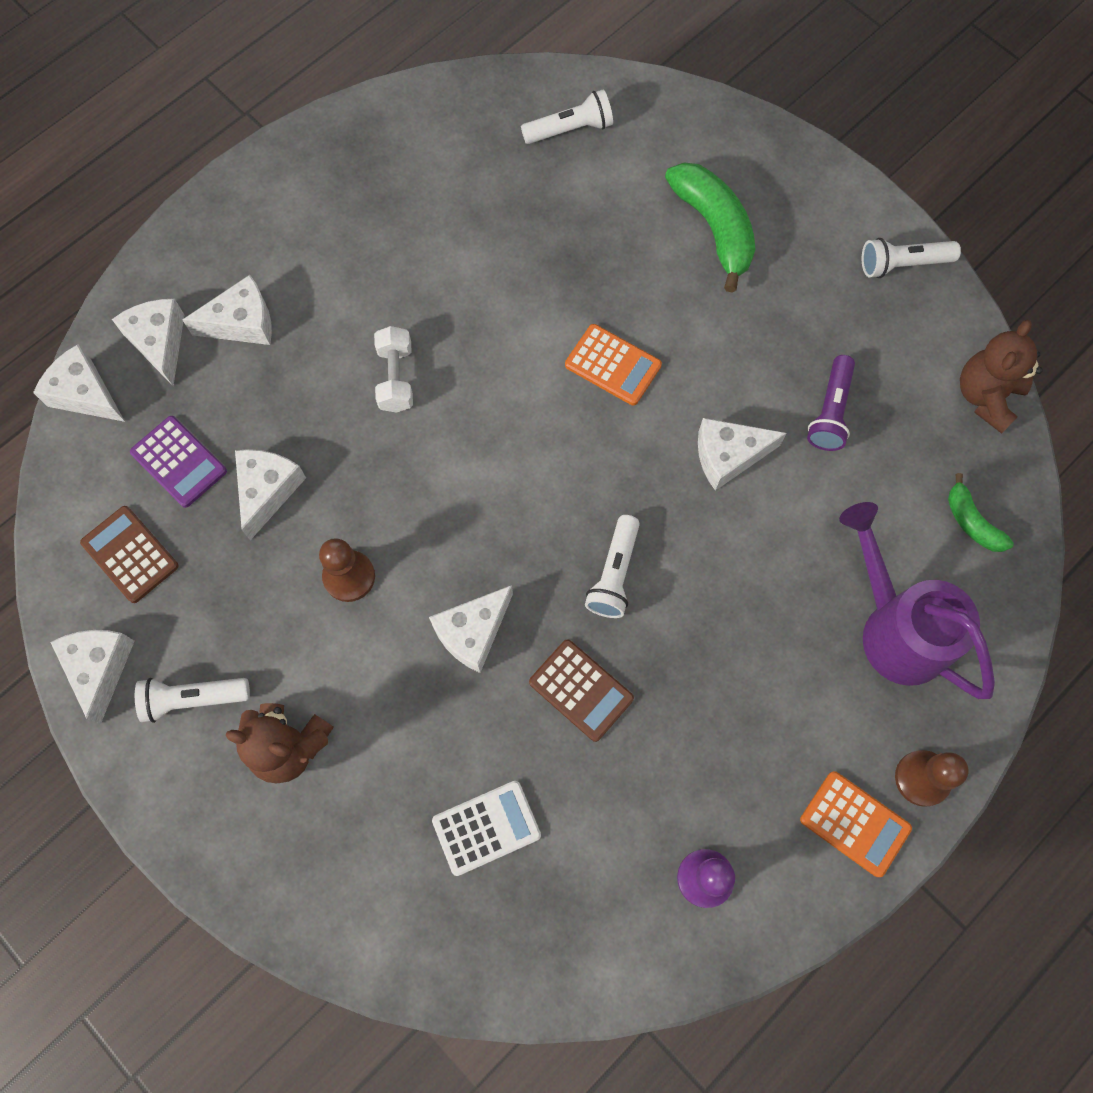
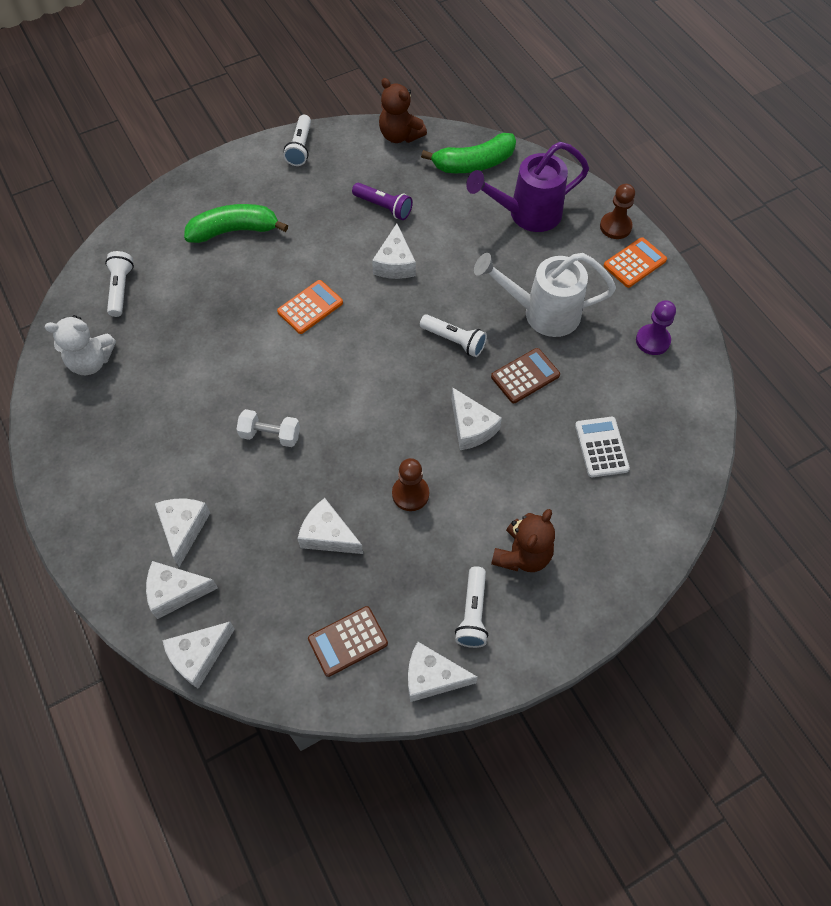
camera: 75 degrees left, 10 degrees down
(179, 462) = (283, 593): purple calculator -> none
(449, 138) = (91, 362): none -> white teddy bear
(704, 693) = (542, 313): none -> white watering can
(971, 522) = (474, 163): green banana -> green banana, size x1.81

